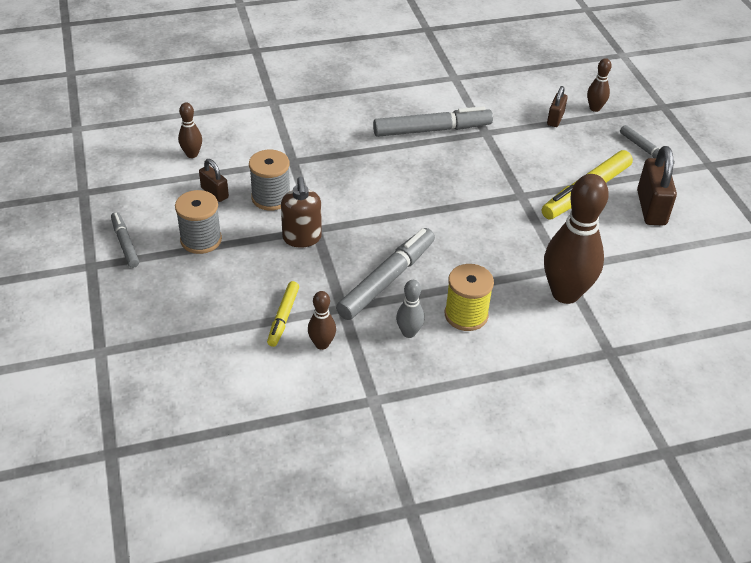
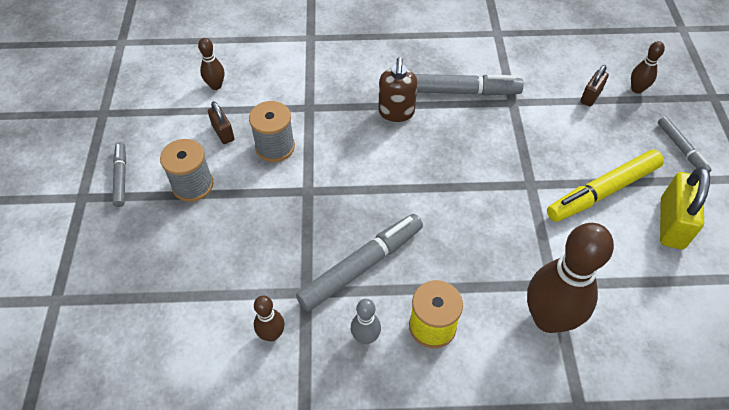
camera: 15 degrees right, 10 degrees up
(283, 317) = (243, 293): yellow marker -> none
(302, 238) = (290, 200): brown soap dispenser -> brown soap dispenser (396, 112)
(651, 208) = (671, 223): brown padlock -> yellow padlock

